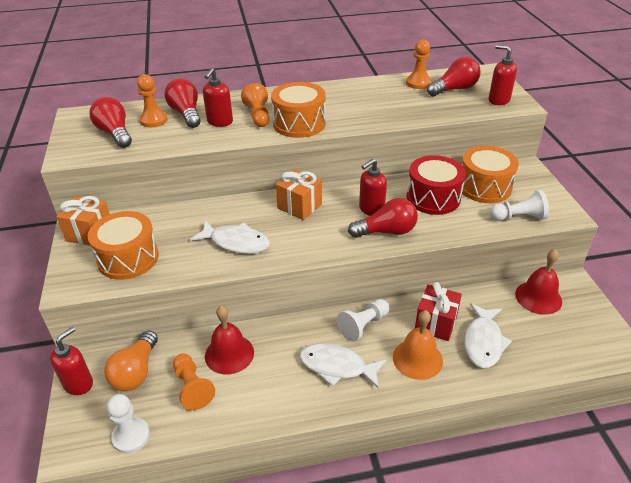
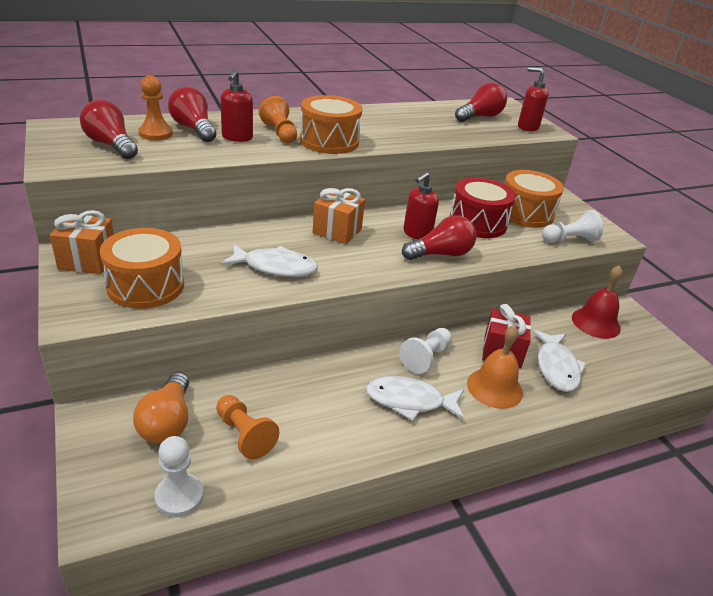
camera: 15 degrees left, 5 degrees down
(79, 384) = (93, 441): red soap dispenser -> none
(229, 354) = (280, 395): red bell -> none
(418, 83) = (441, 110): orange pawn -> none

